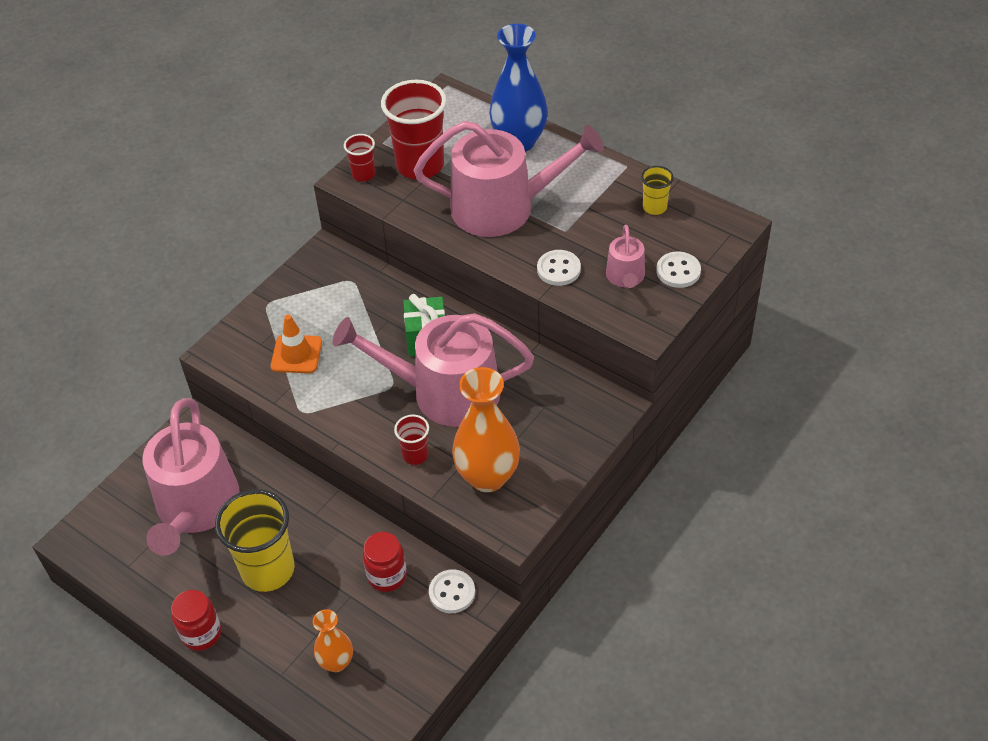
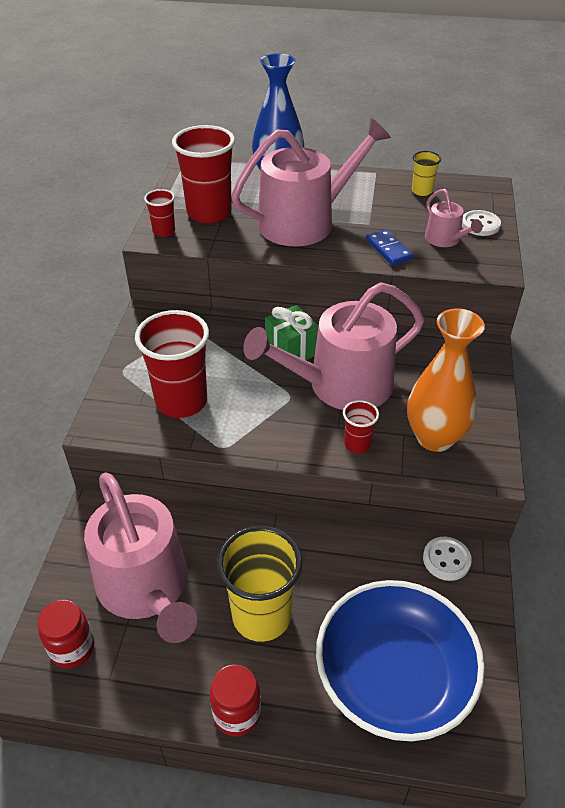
camera: 30 degrees left, 5 degrees down
(296, 354) = (181, 401): orange traffic cone -> red cup
(336, 662) = (394, 675): orange vase -> blue bowl
(387, 576) = (378, 570): red jar -> red jar (72, 648)
(558, 269) = (389, 249): white button -> blue domino

